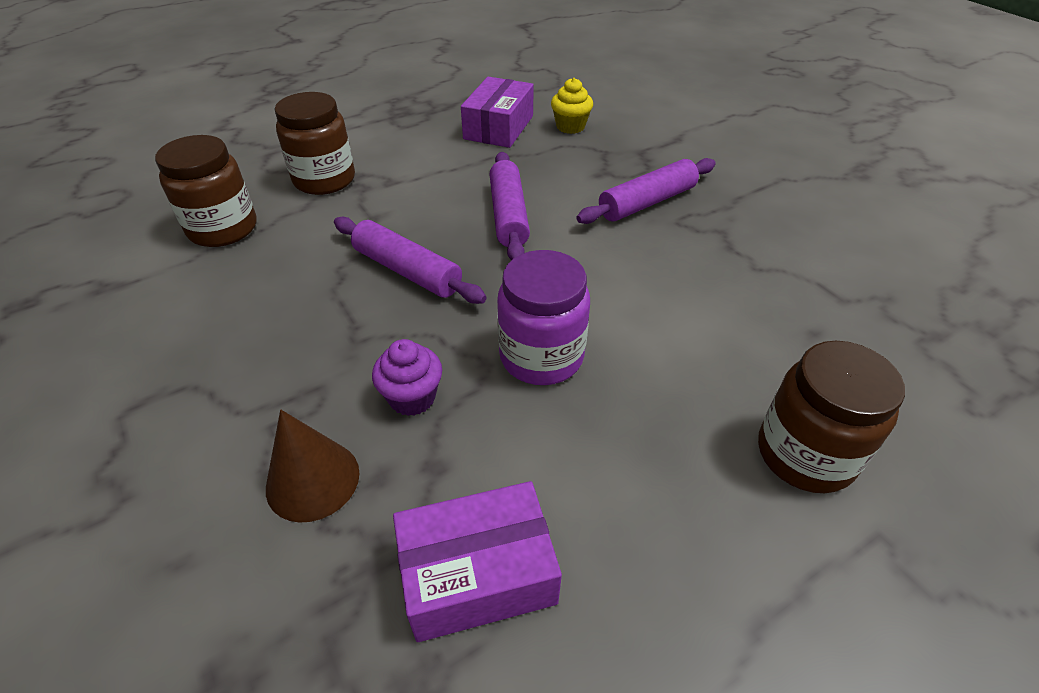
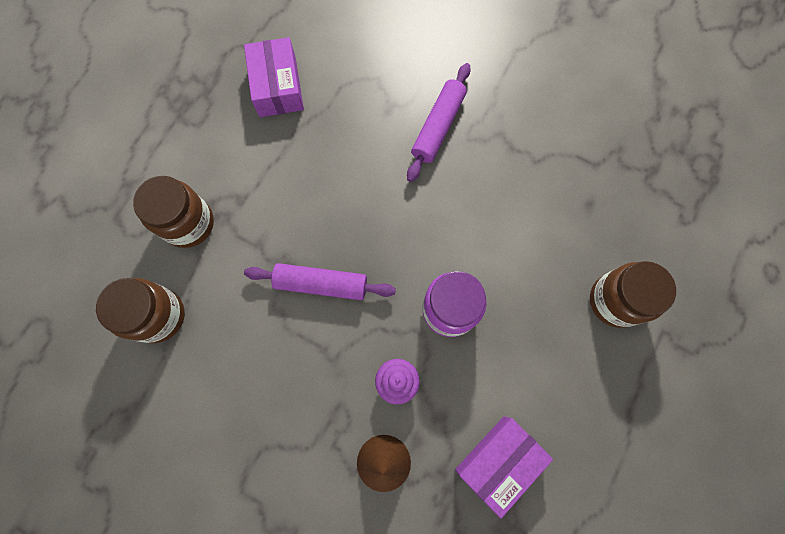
camera: 30 degrees left, 30 degrees up
(509, 215) = (352, 191): purple rolling pin -> none
(570, 126) = (333, 57): yellow cupcake -> none

